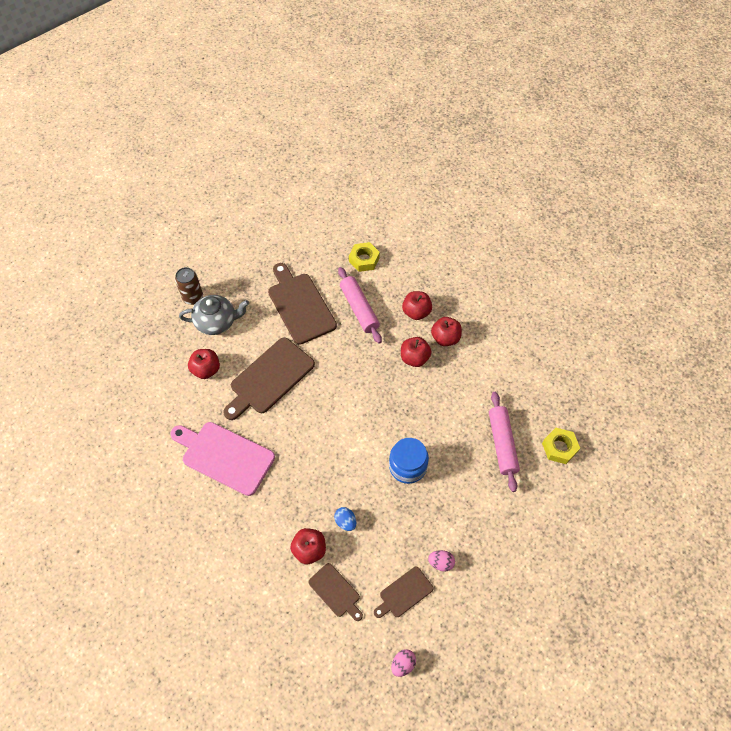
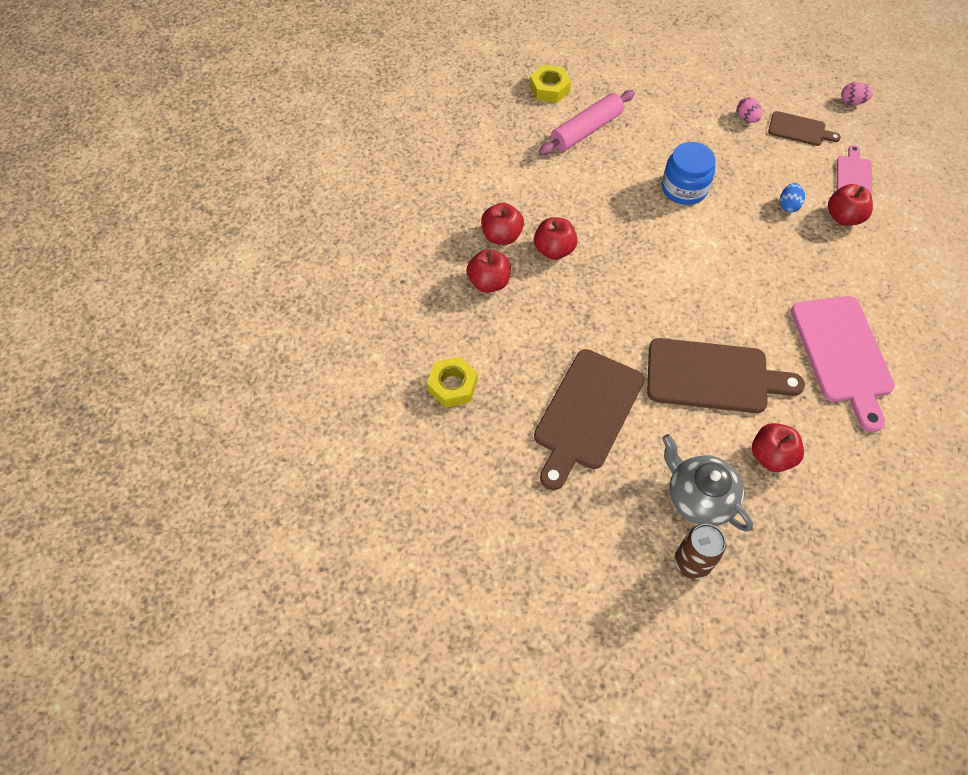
camera: 125 degrees left, 0 degrees up
(335, 591) = (853, 176): brown cutting board -> pink cutting board
(359, 309) = (534, 344): pink rolling pin -> none

